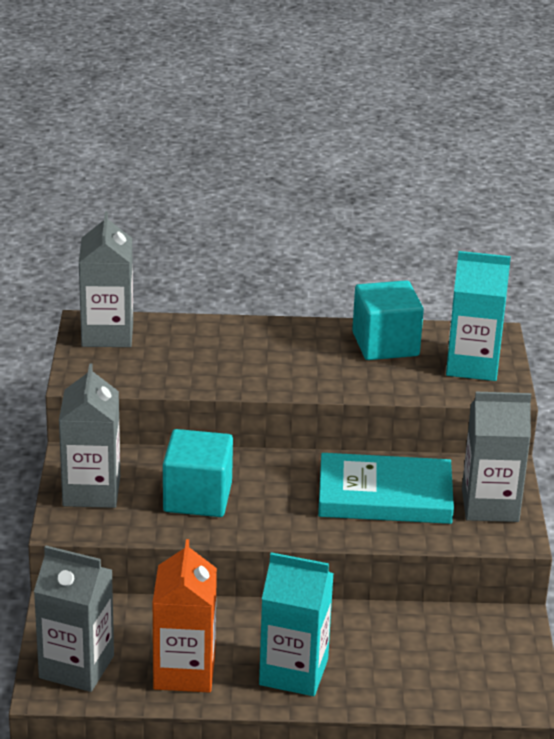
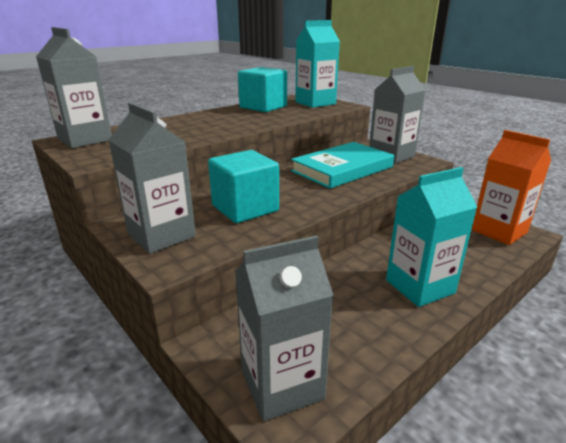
camera: 40 degrees left, 5 degrees down
(184, 671) = (363, 330): orange carton -> orange carton (499, 231)

